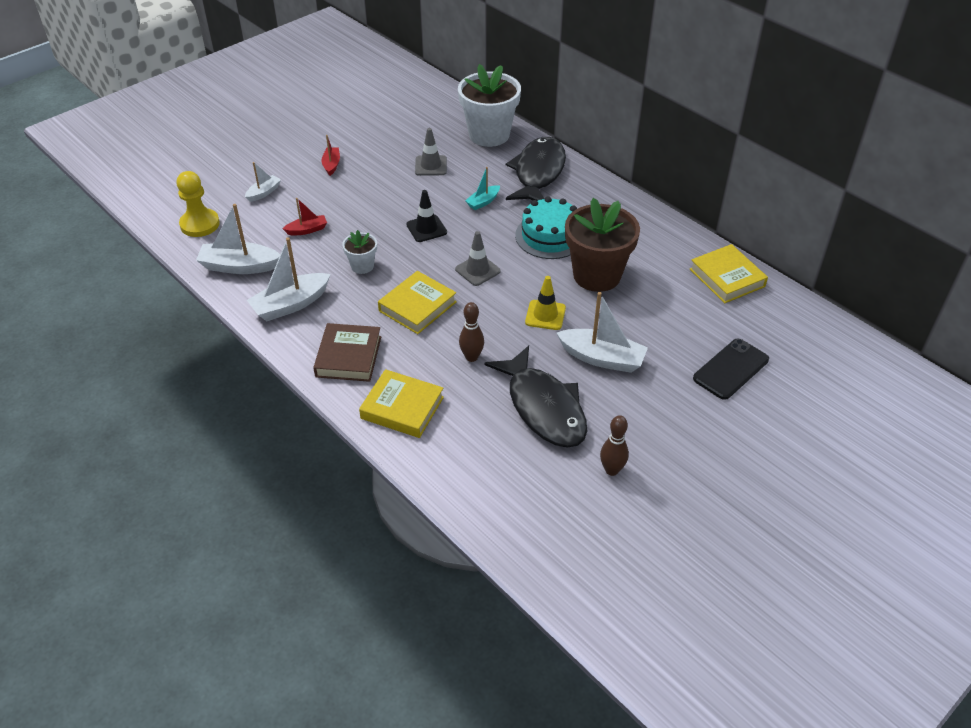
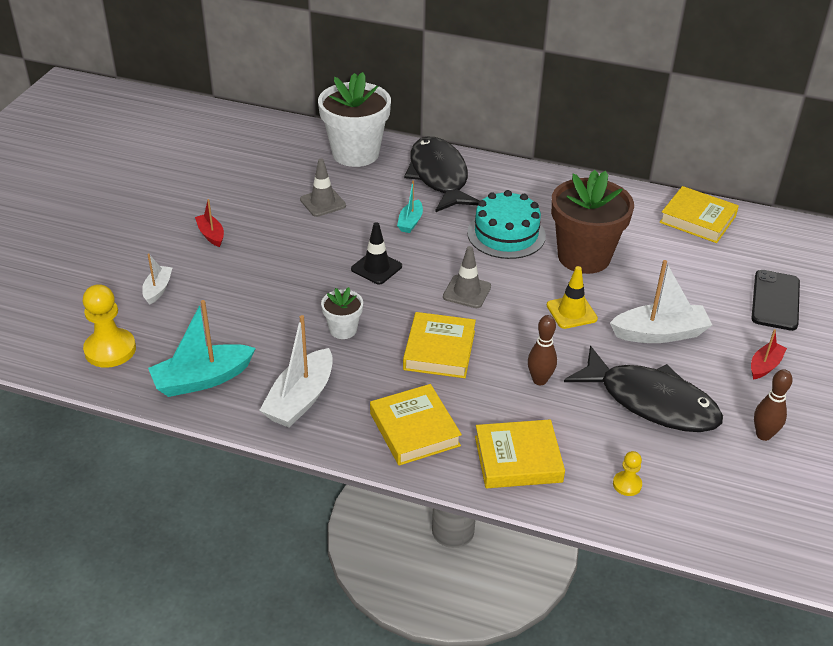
camera: 30 degrees left, 5 degrees down
(239, 266) = (202, 379): white boat -> turquoise boat
(307, 230) = (246, 313): red boat -> red boat (765, 366)
(348, 356) = (414, 429): brown book -> yellow book
(465, 460) = (627, 484): none -> yellow pawn

